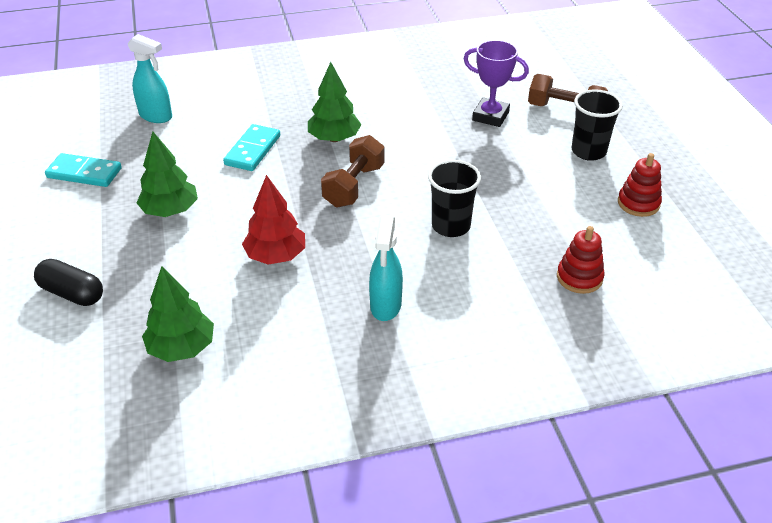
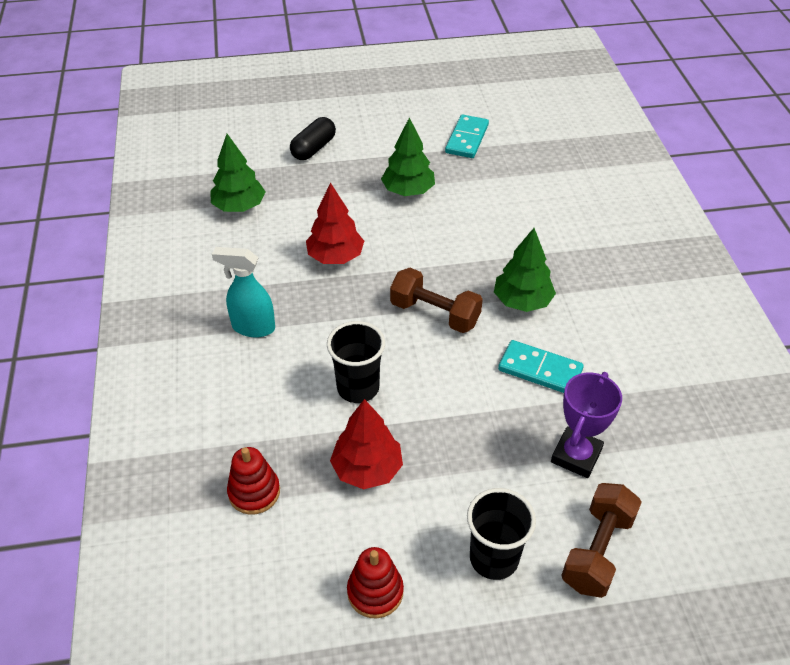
camera: 95 degrees right, 5 degrees up
(156, 116) = (559, 173): turquoise spray bottle -> none
(253, 150) = (500, 240): turquoise domino -> turquoise domino (540, 370)
(534, 215) = (367, 469): none -> red tree

